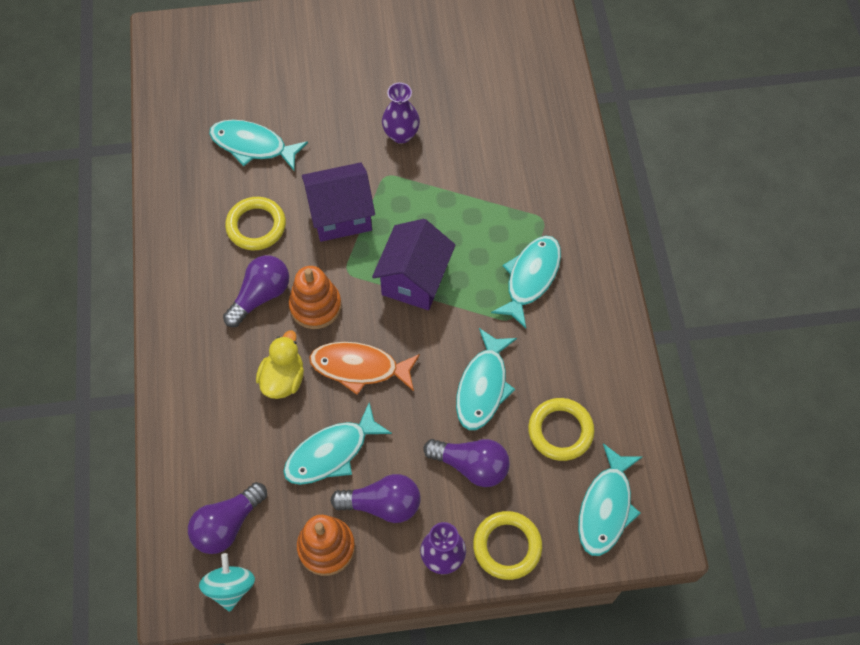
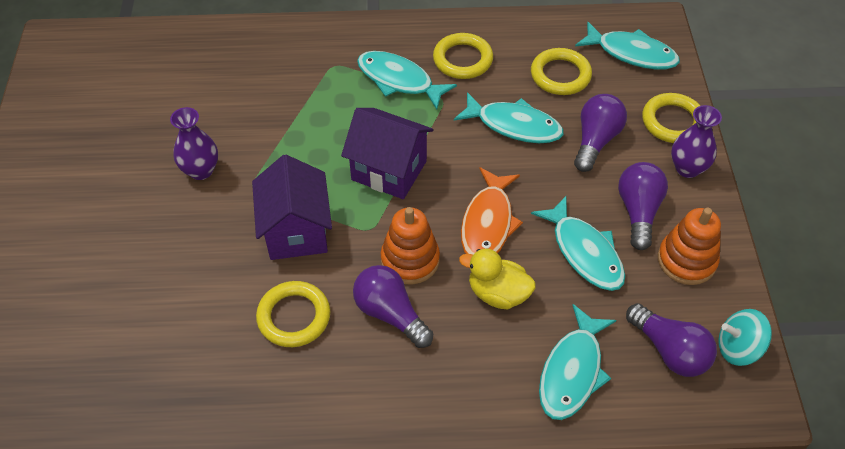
camera: 85 degrees left, 10 degrees down
(253, 145) = (175, 318): turquoise fish -> turquoise fish (572, 371)
(569, 334) = (462, 59): none -> yellow ring

